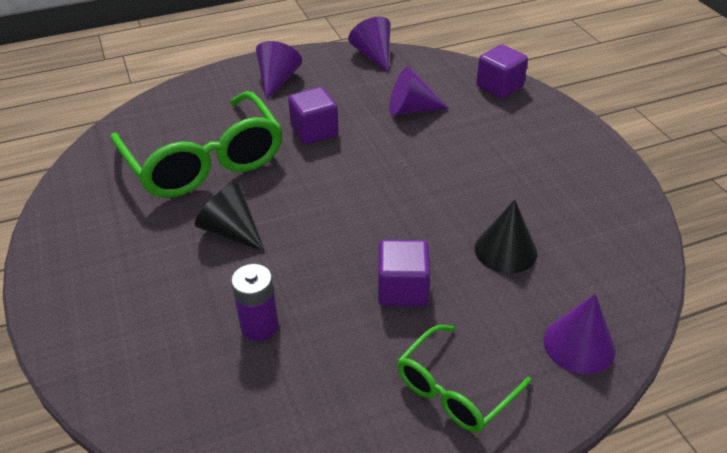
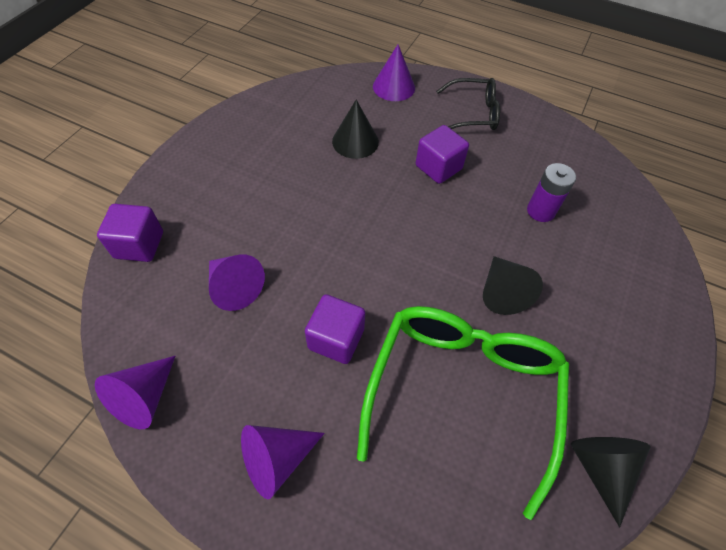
camera: 135 degrees left, 15 degrees up
(82, 185) = (600, 468): none -> black cone
(454, 390) = (473, 113): green glasses -> black glasses

